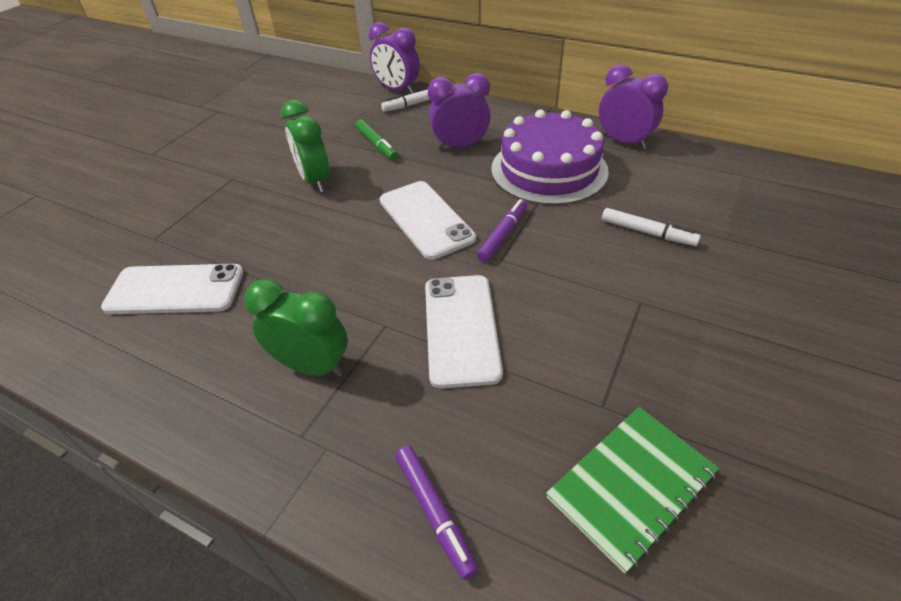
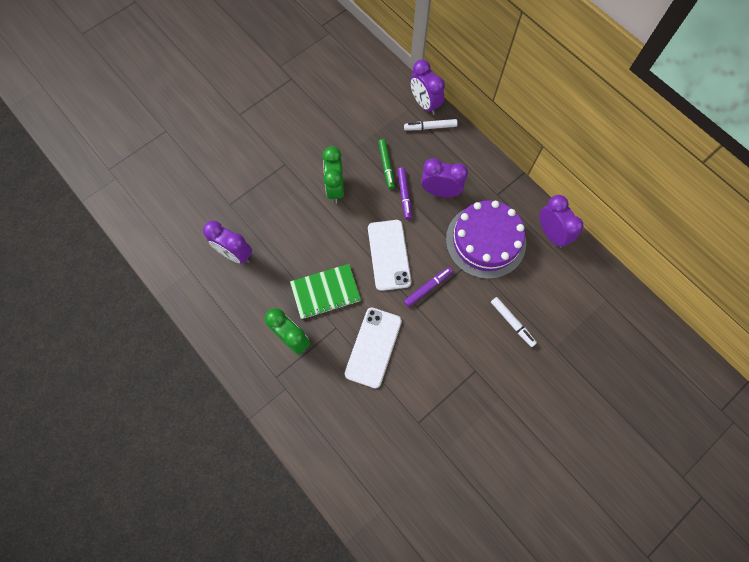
camera: 20 degrees right, 25 degrees up
(175, 290) = (235, 254): white phone -> purple clock
(434, 512) = (320, 440): purple marker -> purple marker (404, 195)
(631, 485) = (407, 465): green notebook -> green notebook (325, 292)

